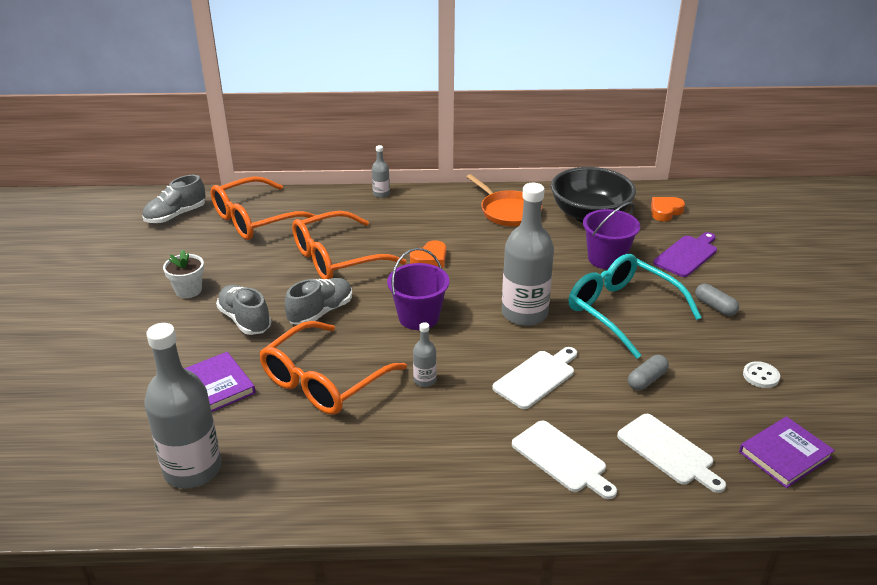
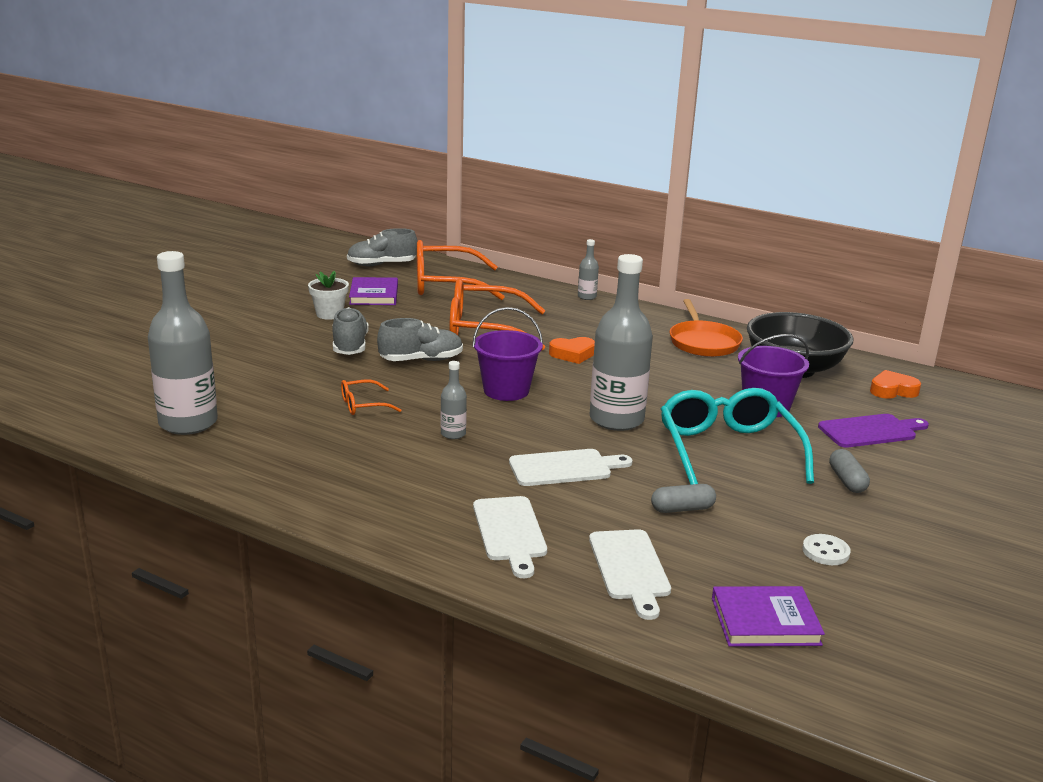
camera: 30 degrees right, 10 degrees down
(217, 385) = (273, 379): purple book -> purple book (374, 295)
(323, 381) = (363, 405): orange glasses -> orange glasses, size x0.46

